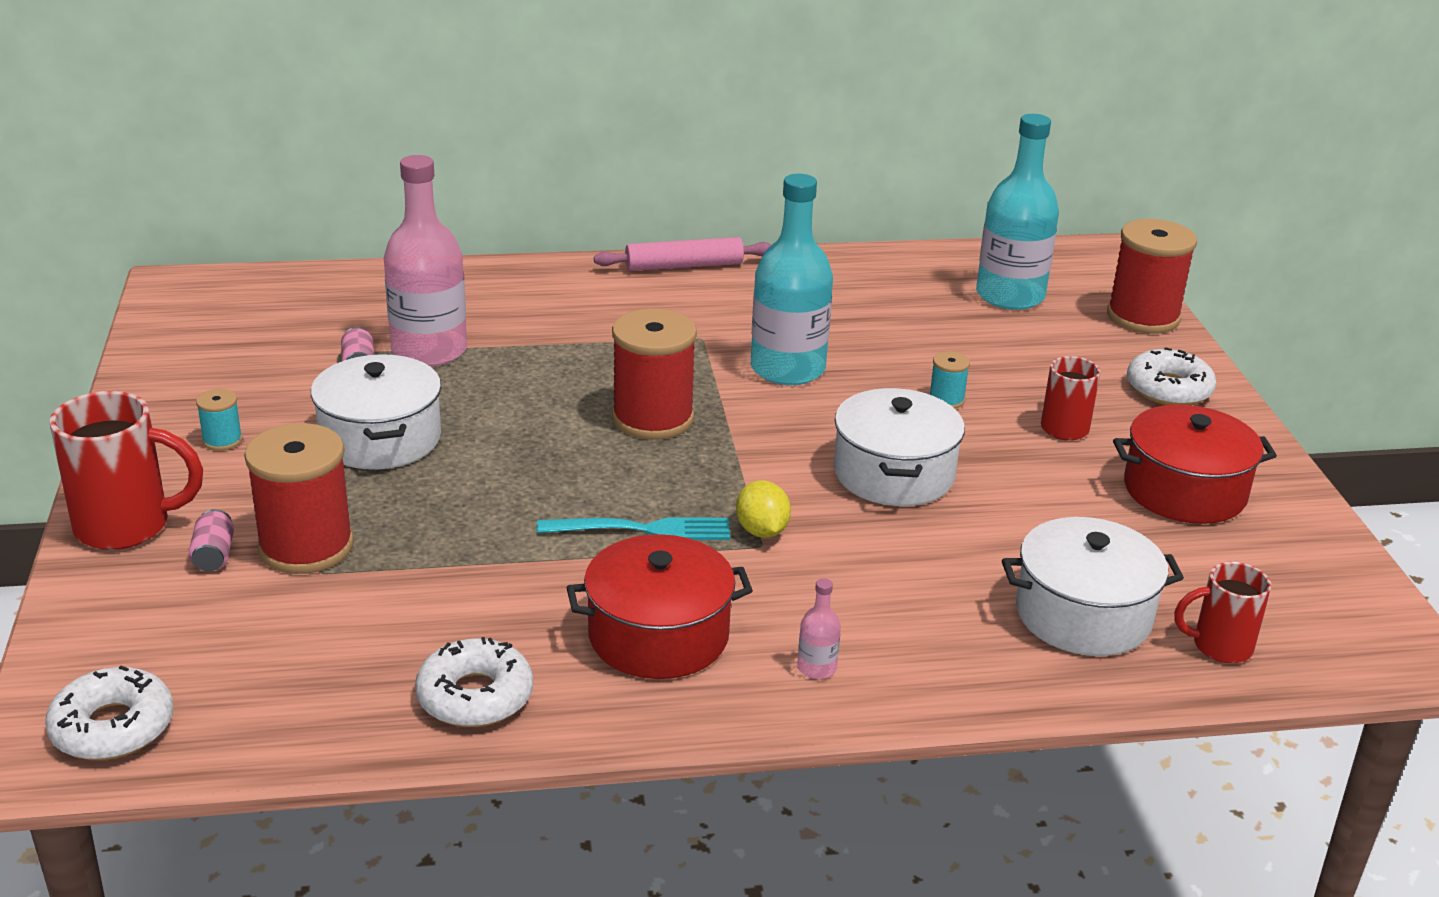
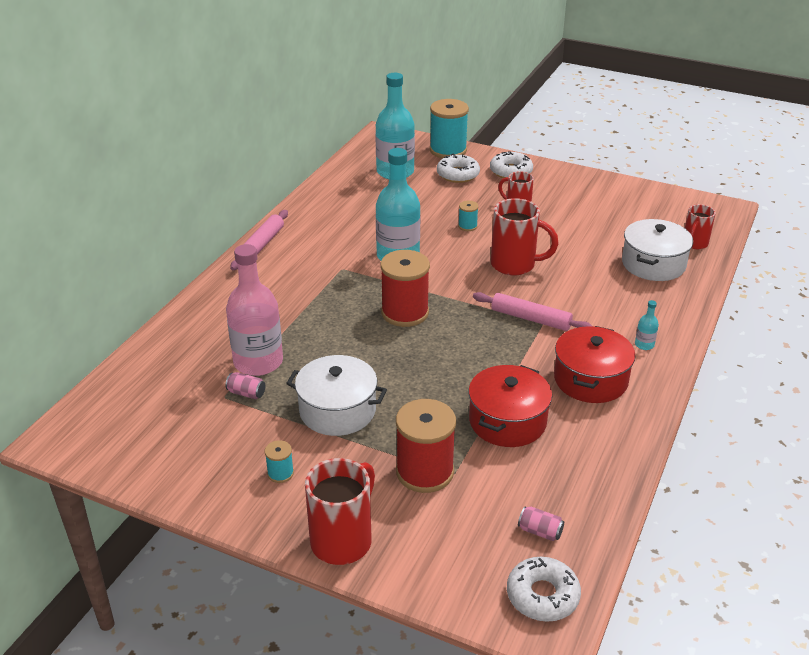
camera: 55 degrees left, 5 degrees up
(214, 555) = (404, 511): pink can -> pink can (540, 531)
(475, 696) = (600, 453): white donut -> white donut (458, 174)
(642, 529) = (501, 353): turquoise fork -> none
(761, 531) = (531, 319): yellow lemon -> pink rolling pin
(816, 668) = (644, 345): pink bottle -> turquoise bottle
(893, 474) = (515, 265): white pot -> red mug
(1143, 317) = (448, 150): red spool -> turquoise spool
(1184, 490) = (587, 203): red pot -> red pot (507, 421)

